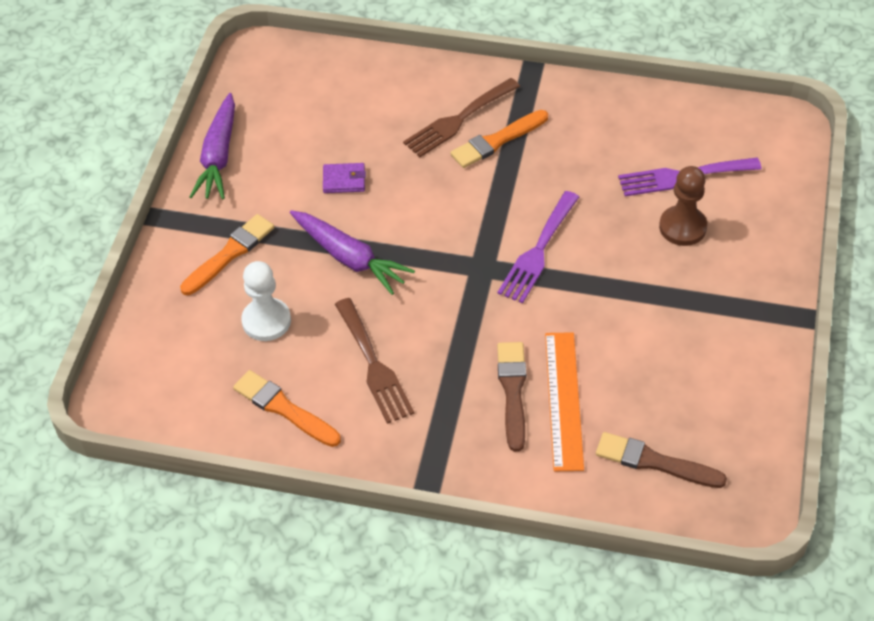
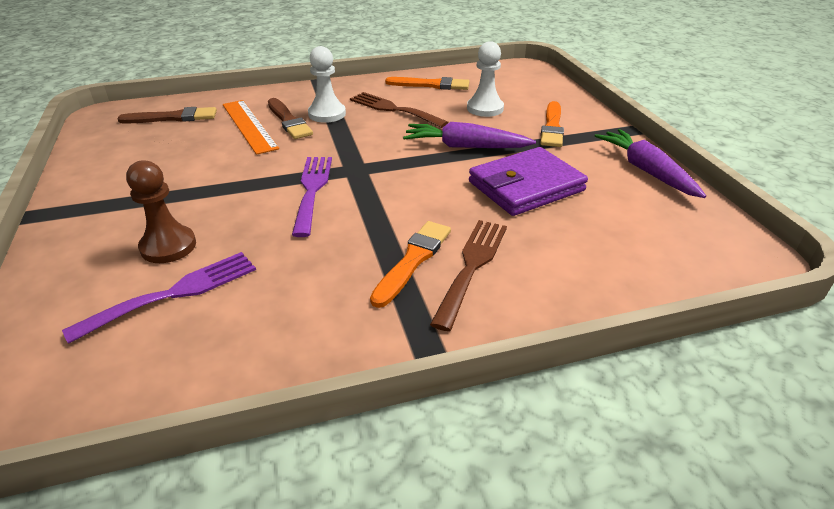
camera: 150 degrees right, 15 degrees down
(344, 180) = (526, 186): purple wallet -> purple wallet, size x2.22
(460, 388) = (327, 114): none -> white pawn

